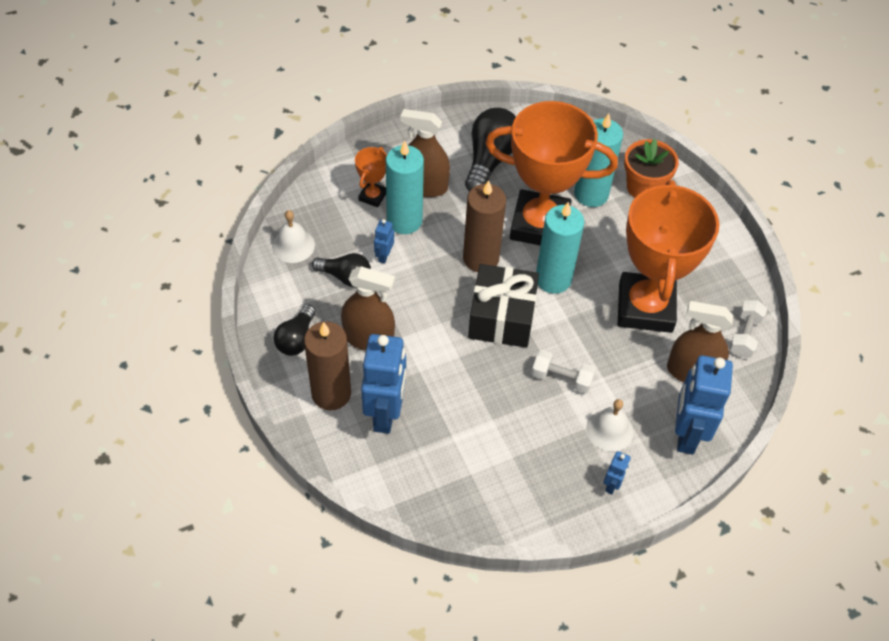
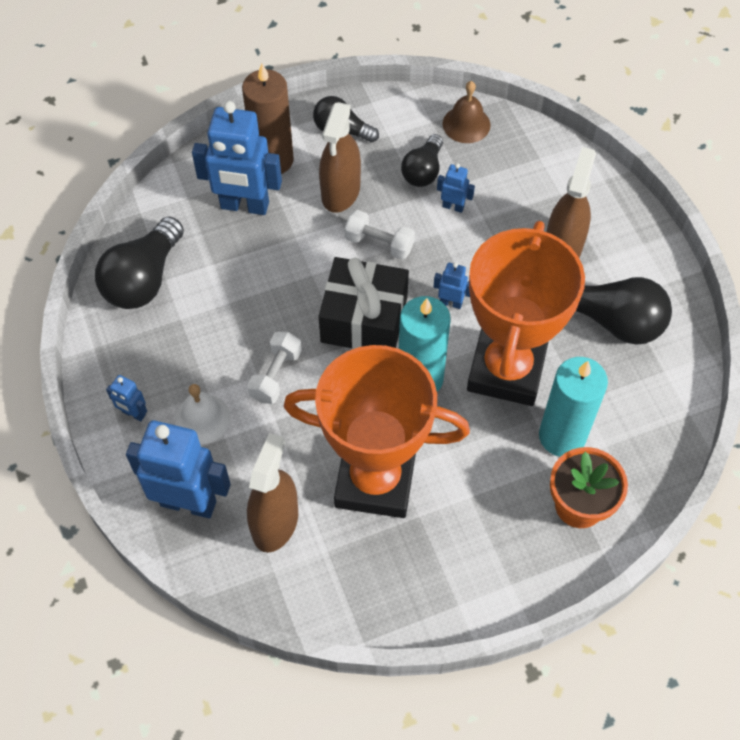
camera: 95 degrees right, 5 degrees up
(293, 245) = (466, 124): white bell -> brown bell
(372, 196) = (542, 196): orange trophy -> none
(404, 221) = (506, 227): turquoise candle -> none
(472, 492) = (143, 279): none -> black light bulb
(481, 258) = (451, 302): brown candle -> blue robot
(744, 336) = (326, 598): white dumbbell -> white dumbbell (379, 243)

